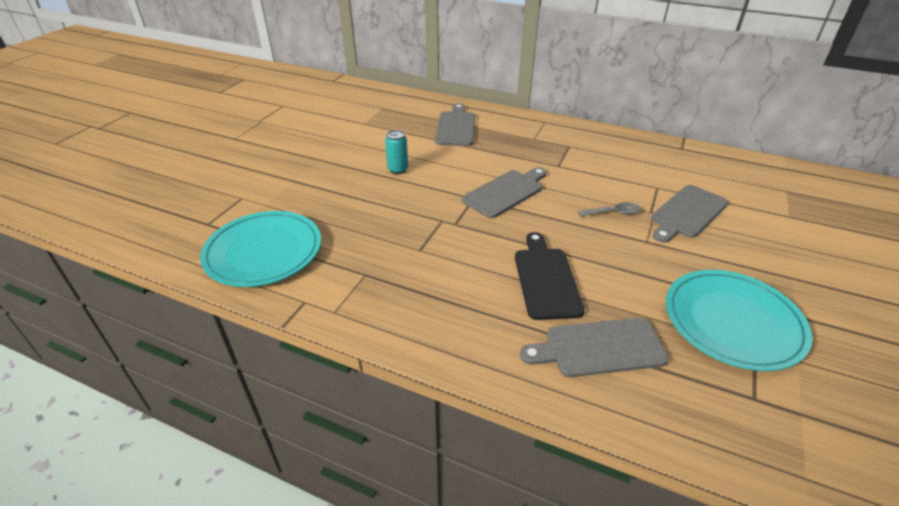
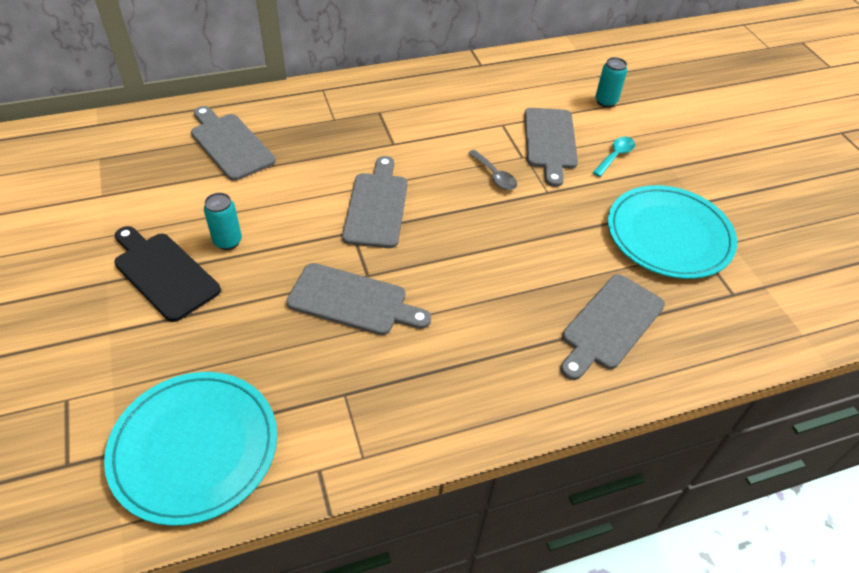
camera: 45 degrees left, 10 degrees up
(429, 232) = (353, 301): none -> grey cutting board
(546, 279) = (509, 285): black cutting board -> black cutting board (164, 273)
(613, 213) = (494, 175): grey spoon -> grey spoon turned 105 degrees clockwise
(740, 246) = (615, 156): none -> turquoise spoon
(775, 209) = (605, 102): none -> turquoise can

